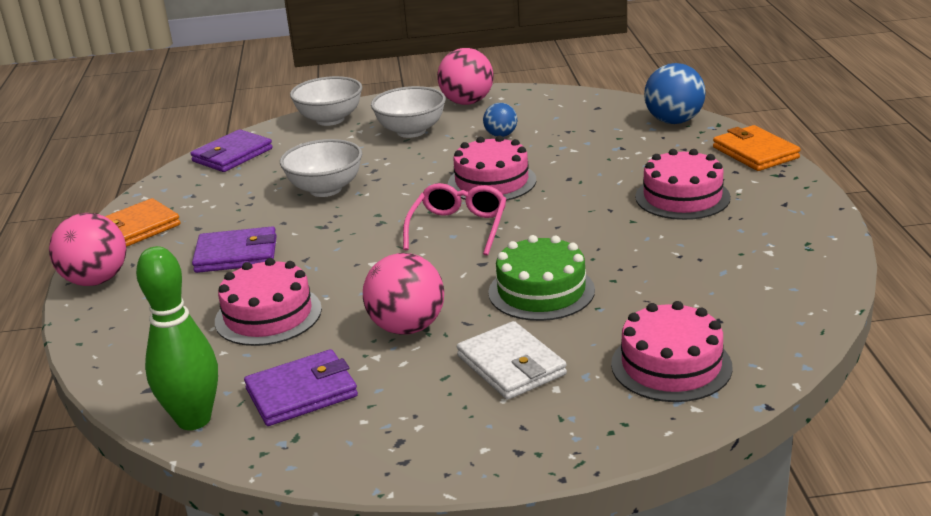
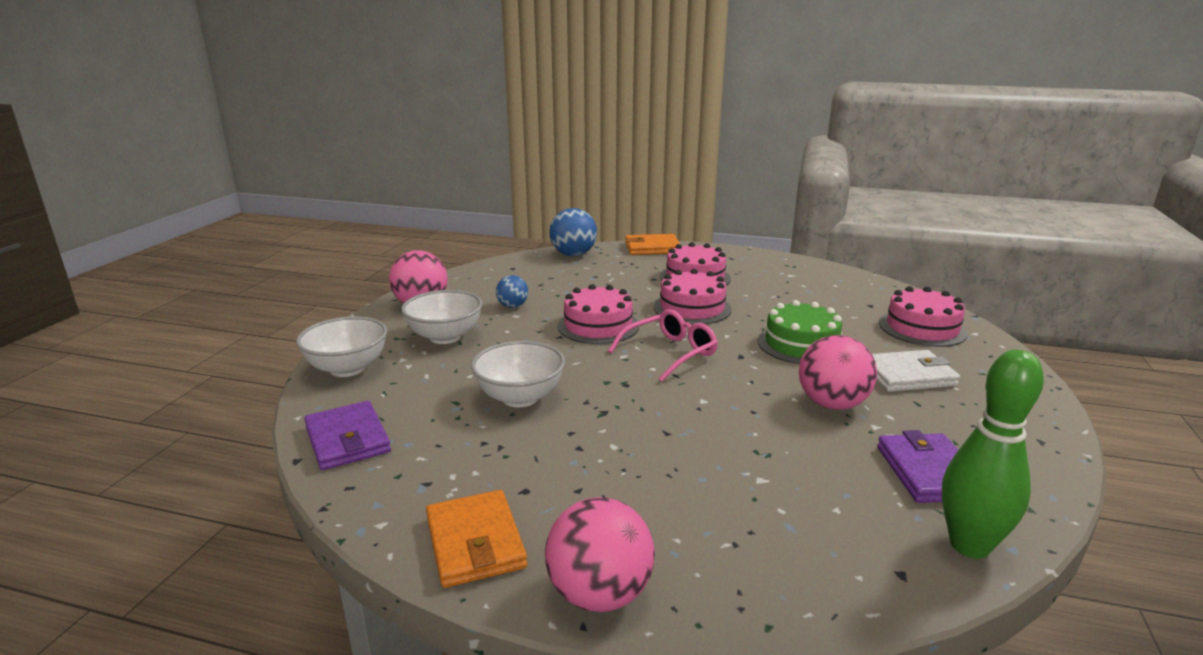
camera: 70 degrees left, 5 degrees down
(236, 254) = (621, 472): purple wallet -> none
(268, 315) = (772, 470): pink cake -> pink cake (692, 308)
(458, 228) = (670, 353): pink glasses -> pink glasses turned 105 degrees clockwise

